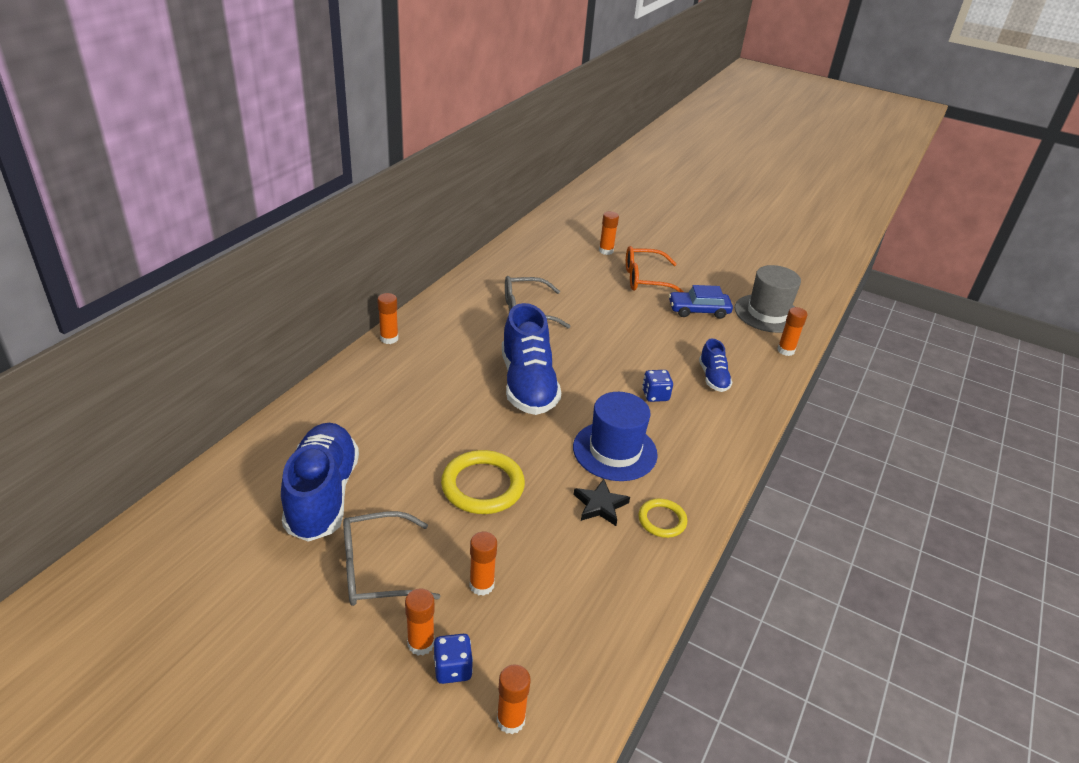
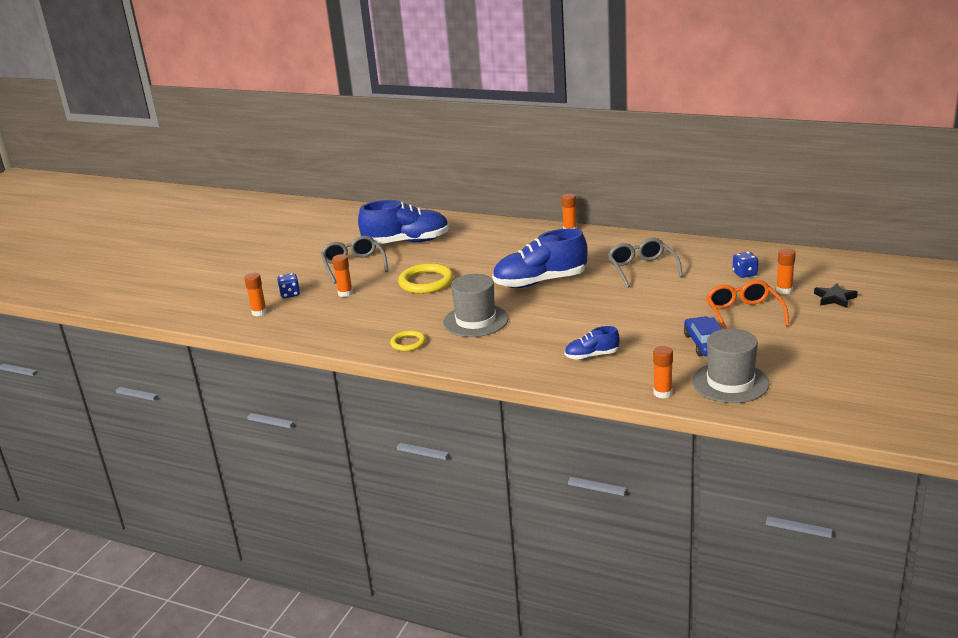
camera: 90 degrees right, 10 degrees down
(421, 643) = (305, 284): orange glue stick -> none
(600, 505) = (417, 321): black star -> black star (834, 298)
(615, 451) = (475, 321): blue hat -> grey hat
(655, 395) = (552, 331): blue dice -> blue dice (744, 274)

